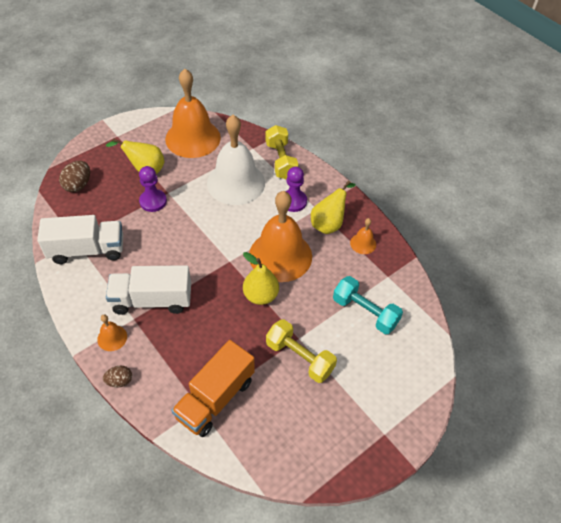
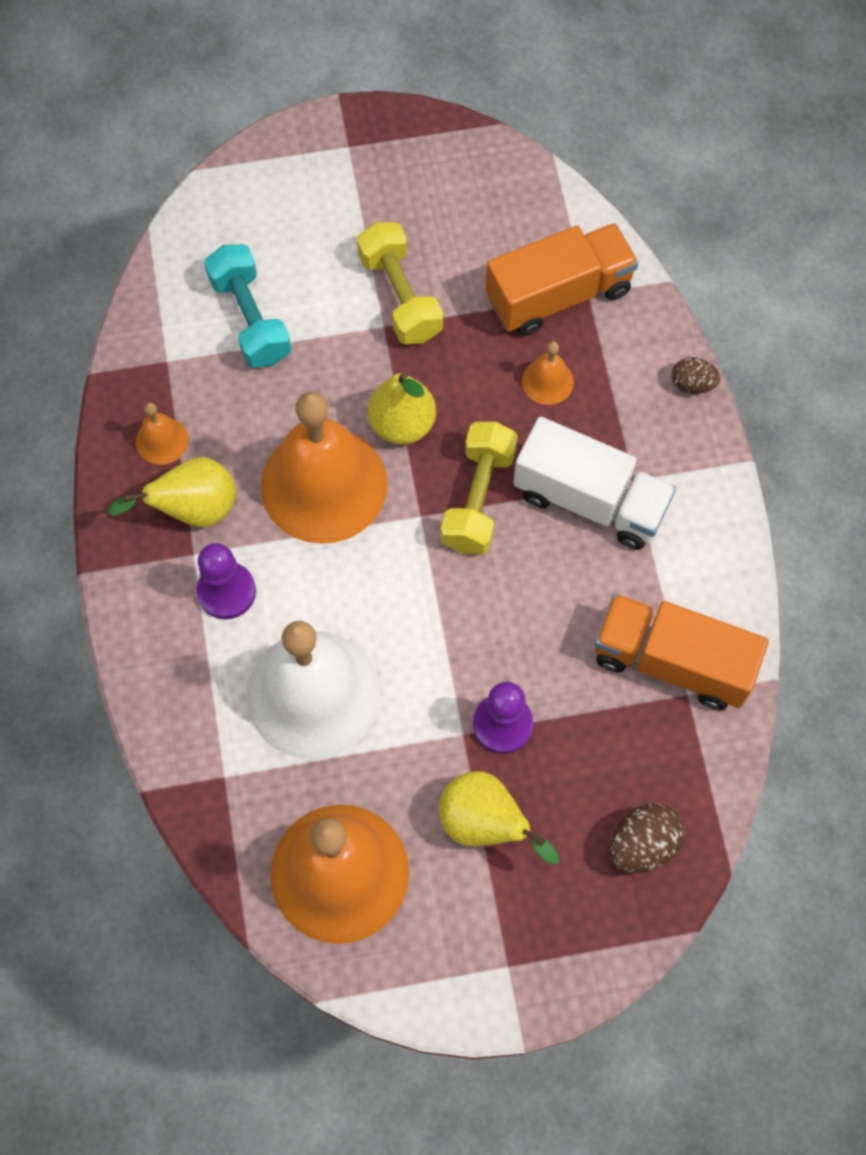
camera: 150 degrees left, 15 degrees up
(87, 250) = (672, 662): white truck -> orange truck
(112, 338) = (681, 461): orange bell -> orange bell (547, 381)
(281, 161) = (186, 709): yellow dumbbell -> yellow dumbbell (478, 498)

